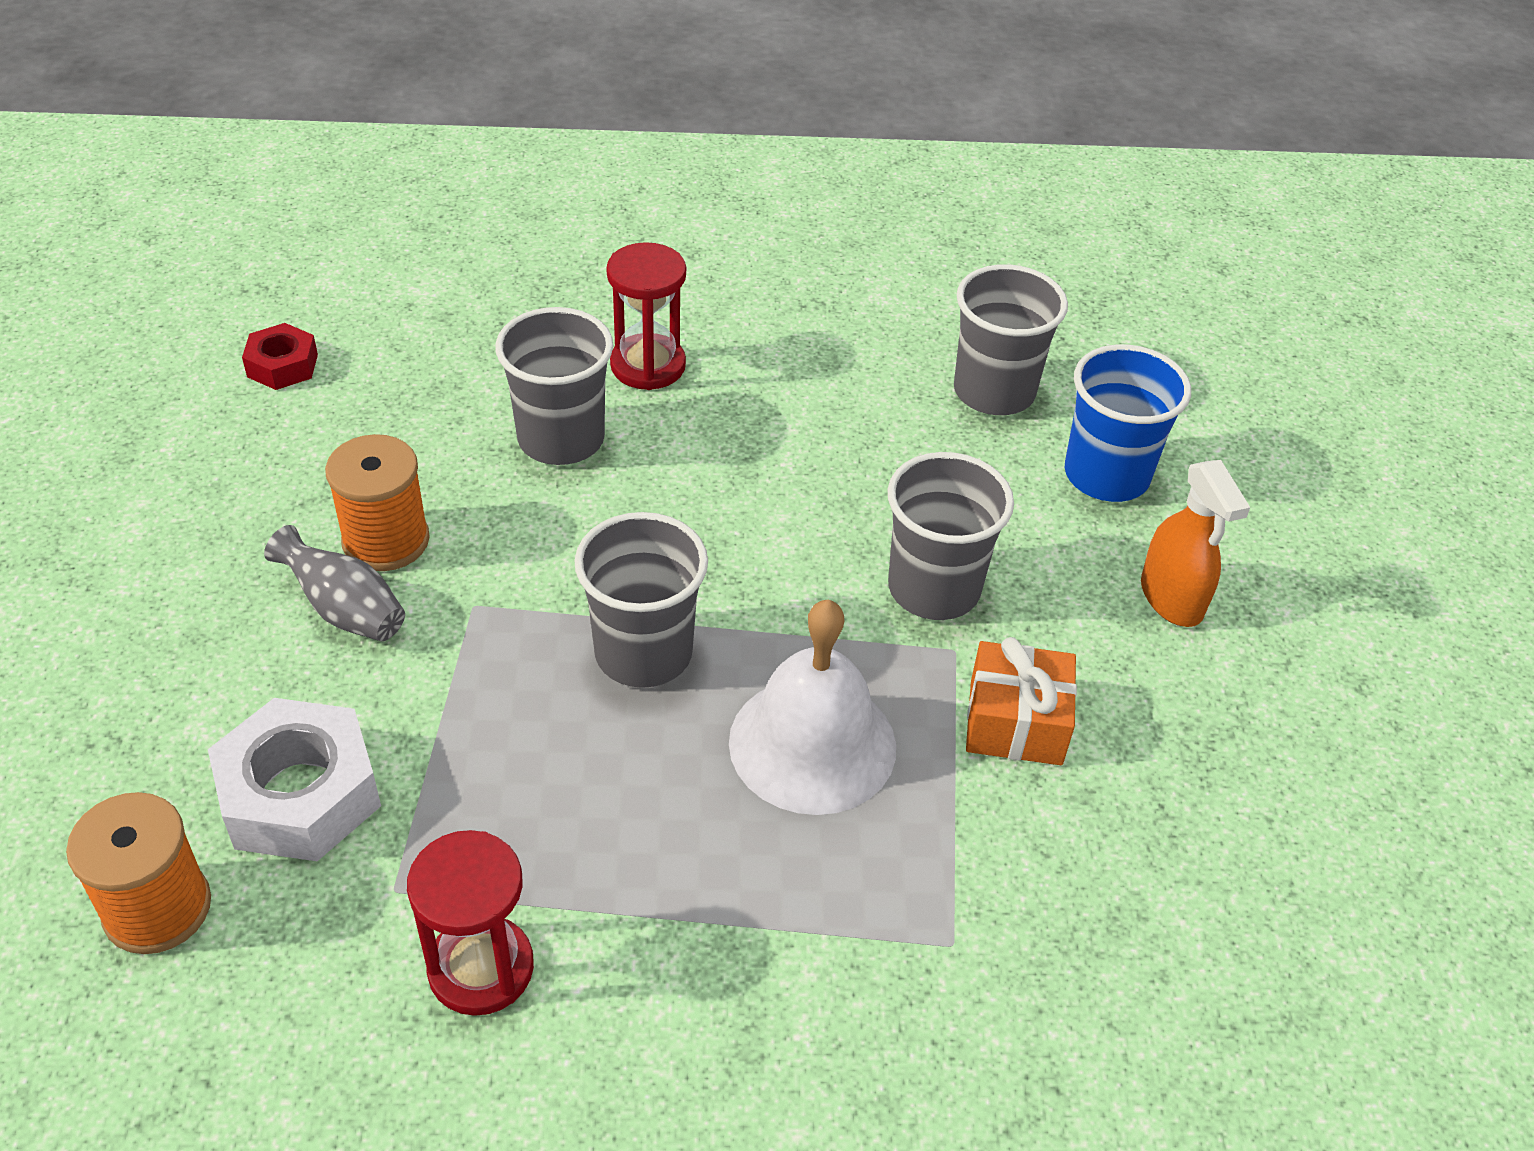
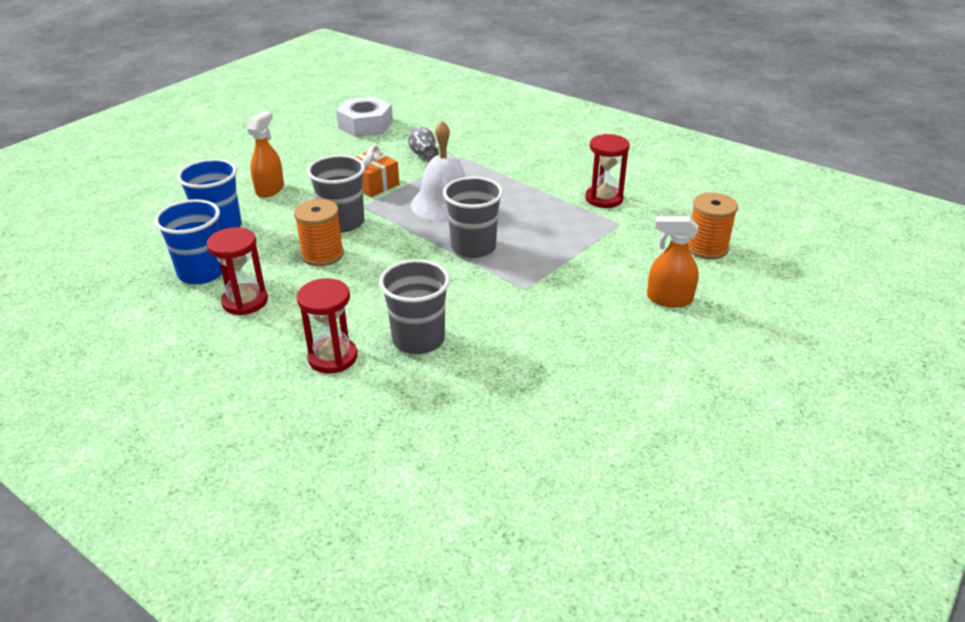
camera: 140 degrees left, 10 degrees down
(195, 709) = (669, 299): none -> orange spray bottle
(282, 365) = (533, 456): red nut -> none
(300, 794) = (639, 258): white nut -> white nut (365, 125)
(345, 610) = (583, 309): grey vase -> grey vase (423, 155)
(386, 540) = (544, 329): orange spool -> orange spool (322, 254)
(867, 381) = (245, 301): none -> red hourglass
(994, 391) = (202, 272): grey cup -> blue cup

